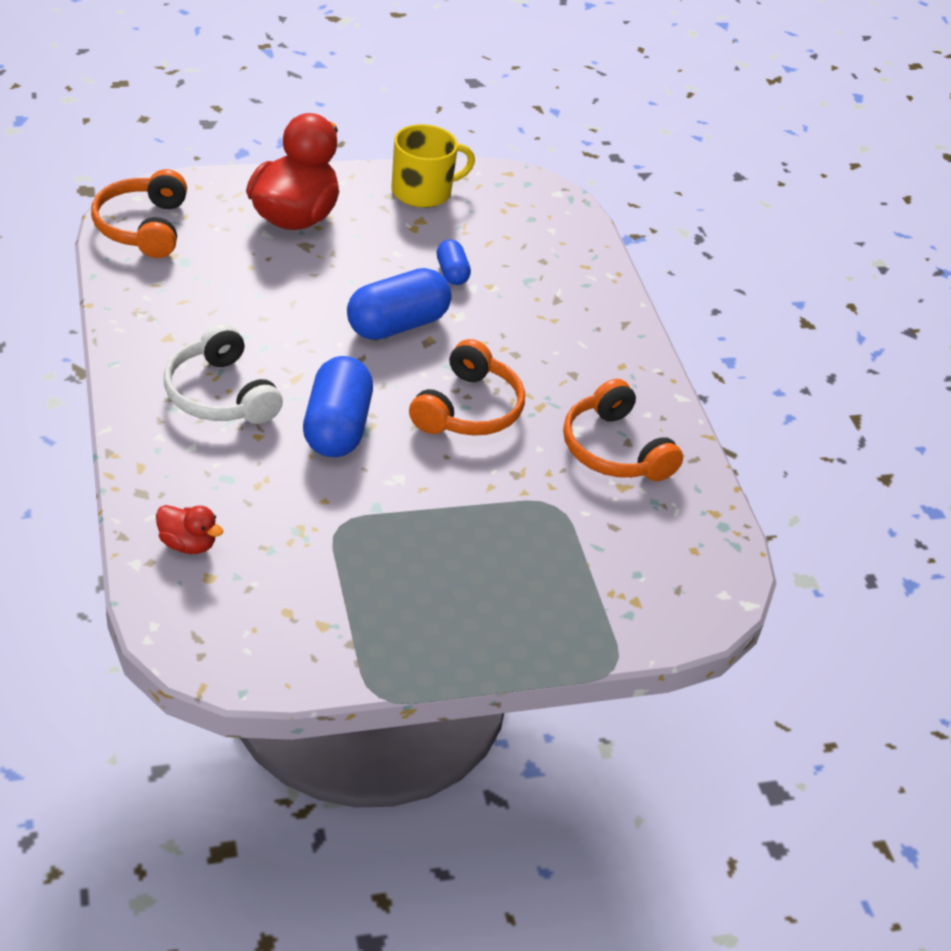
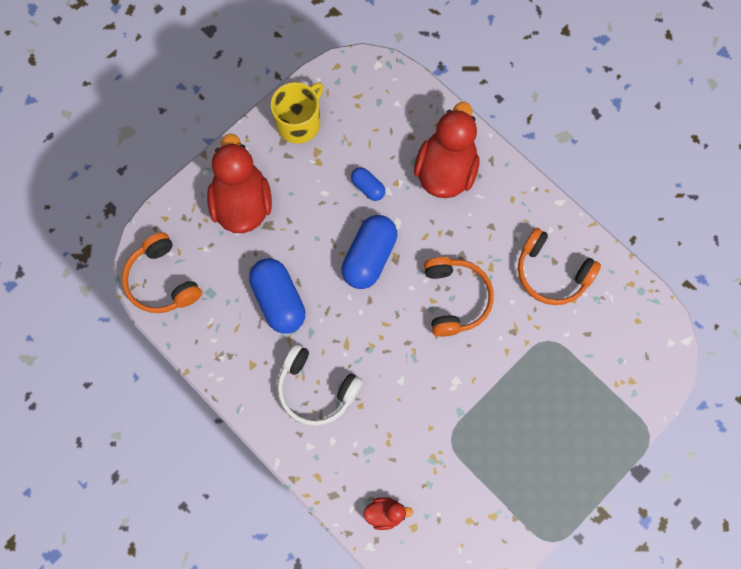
camera: 25 degrees left, 30 degrees up
(337, 428) = (397, 367): blue capsule -> blue capsule (279, 300)
(559, 305) = (445, 171): none -> red duck

